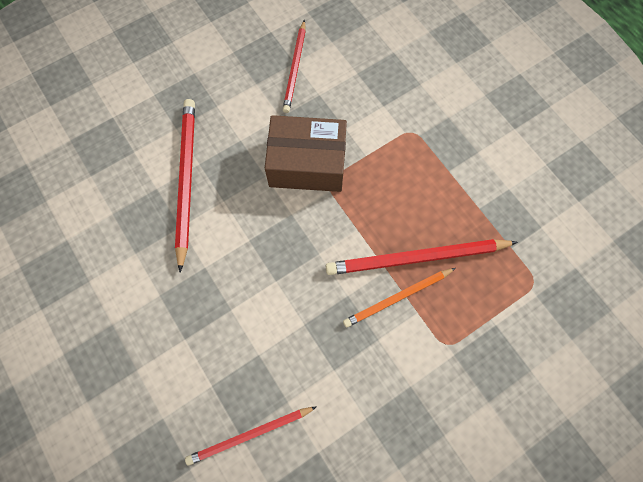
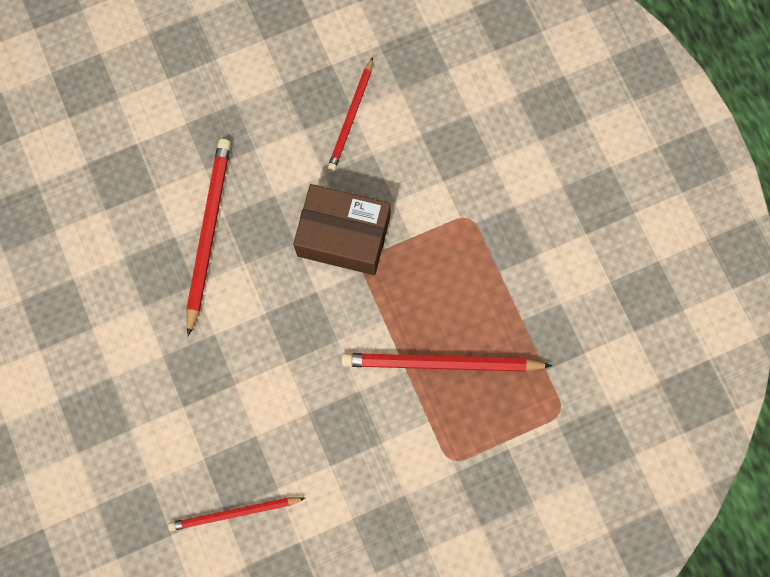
camera: 10 degrees right, 5 degrees up
(397, 298) = (411, 402): orange pencil -> none

